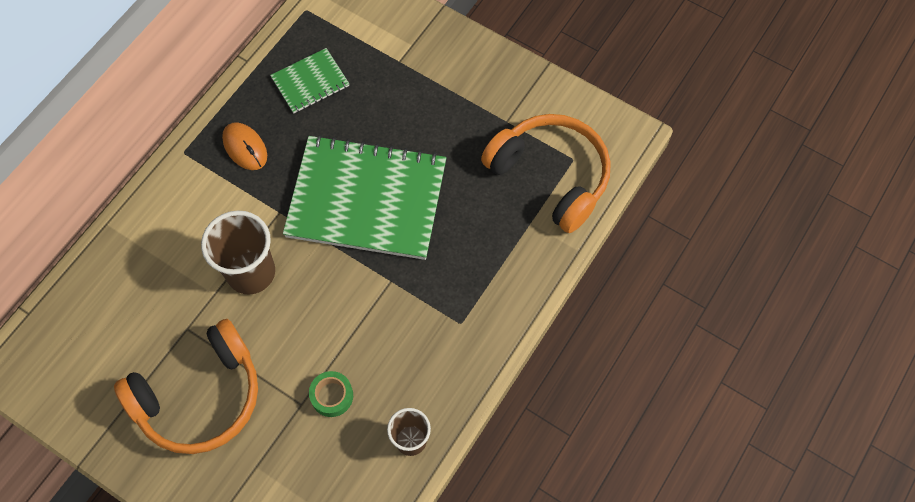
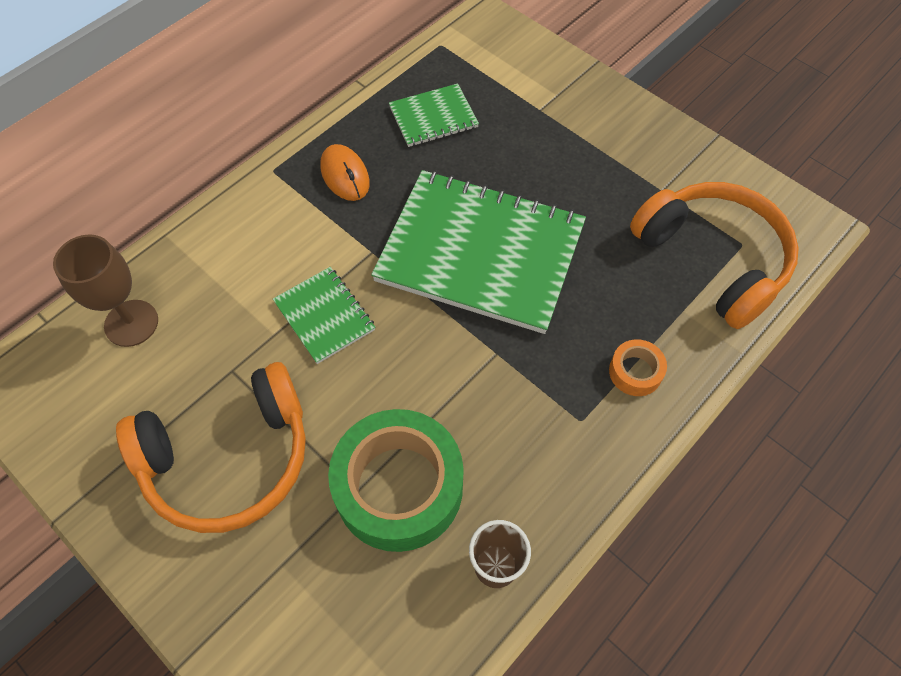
camera: 10 degrees right, 5 degrees down
(98, 303) = (131, 323): none -> brown goblet
(251, 272) = (324, 316): brown cup -> green notebook
(332, 396) = (399, 487): green tape -> green tape, size x2.25
(498, 278) = (635, 372): none -> orange tape

